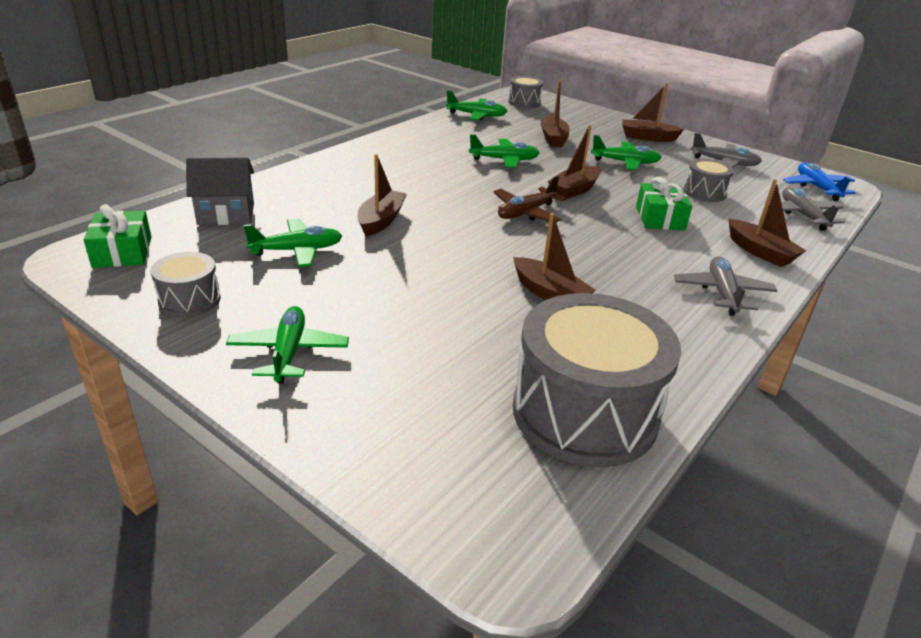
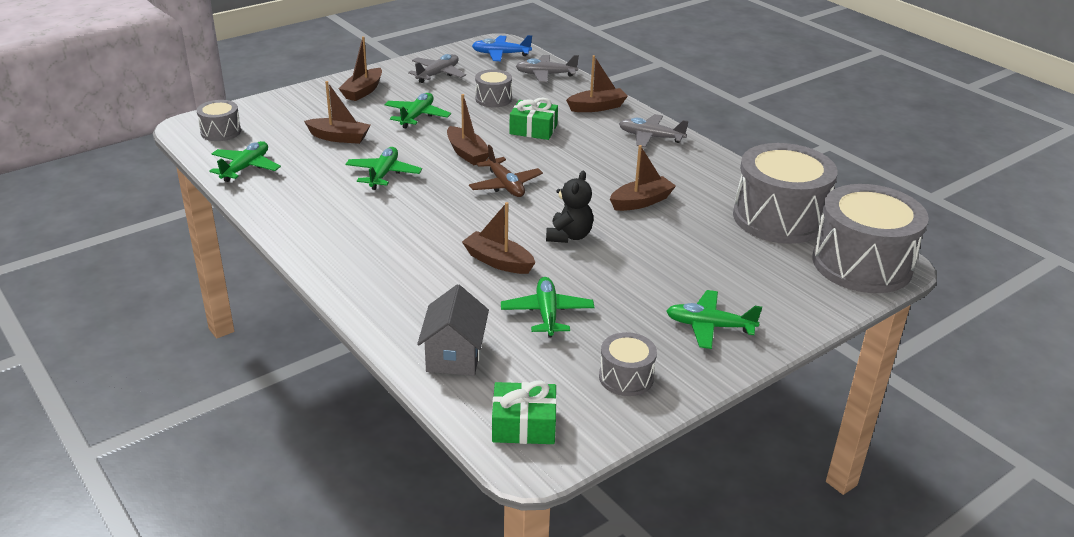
camera: 75 degrees left, 0 degrees up
(446, 253) = (569, 236): none -> black teddy bear
(493, 510) = (862, 264): none -> grey drum

